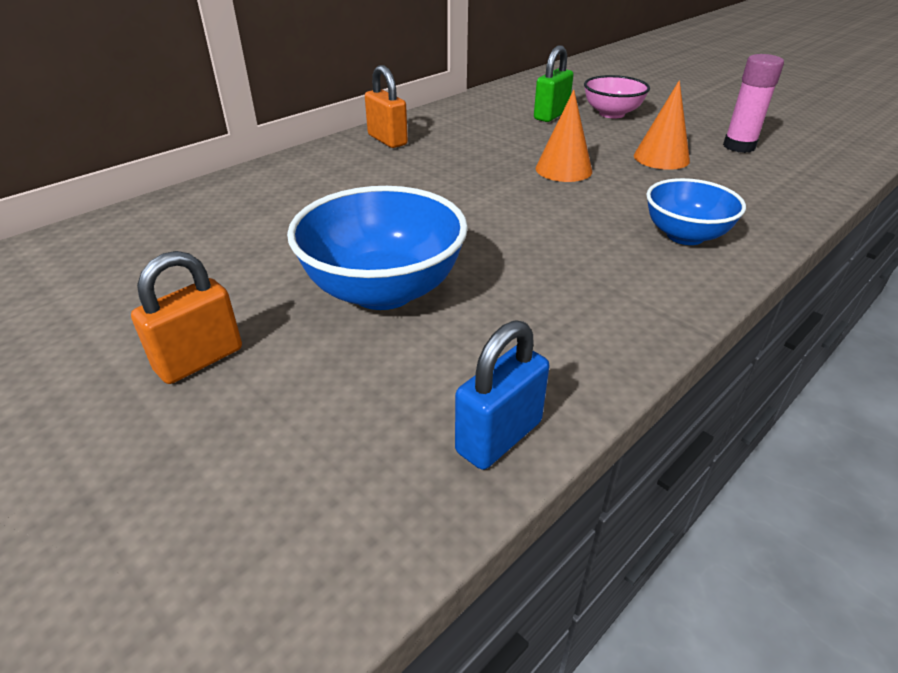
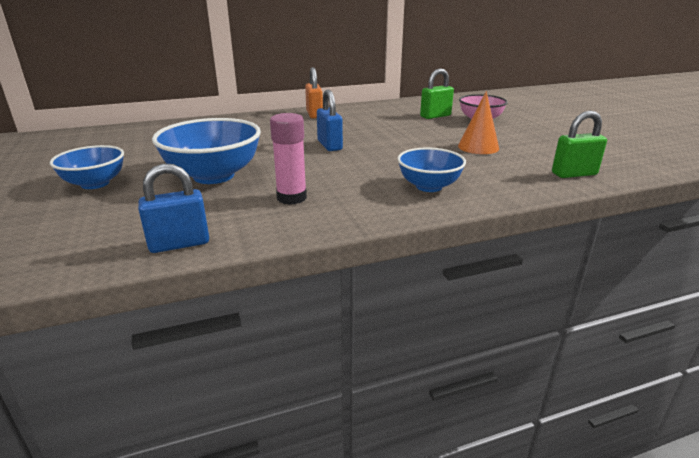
camera: 25 degrees right, 10 degrees down
(199, 360) = (95, 184): orange padlock -> blue bowl
(479, 193) = (329, 145): none -> blue padlock
(563, 169) = (400, 142): orange cone -> none
(739, 146) = (549, 150): pink glue stick -> pink glue stick (291, 198)
(804, 178) = (574, 174): none -> green padlock

